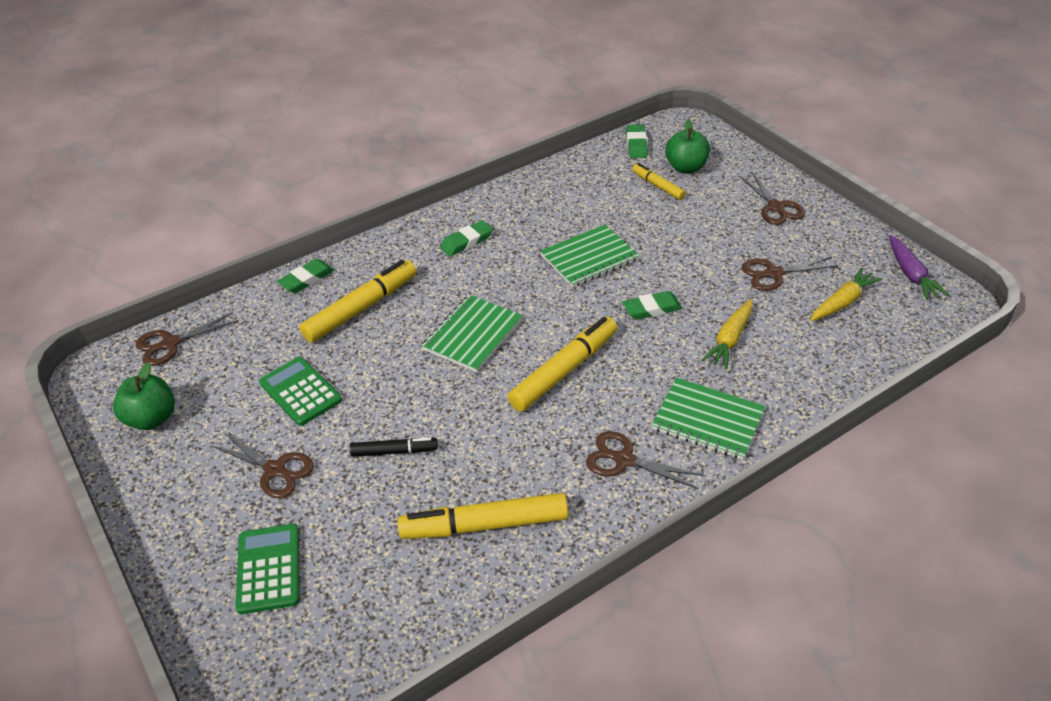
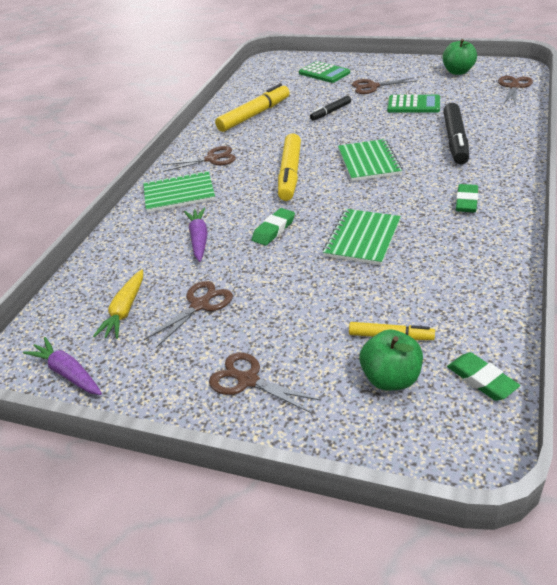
camera: 145 degrees right, 5 degrees down
(306, 279) = (516, 135): green eraser -> none
(361, 308) = (455, 140): yellow marker -> black marker
(730, 340) = (199, 239): yellow carrot -> purple carrot

